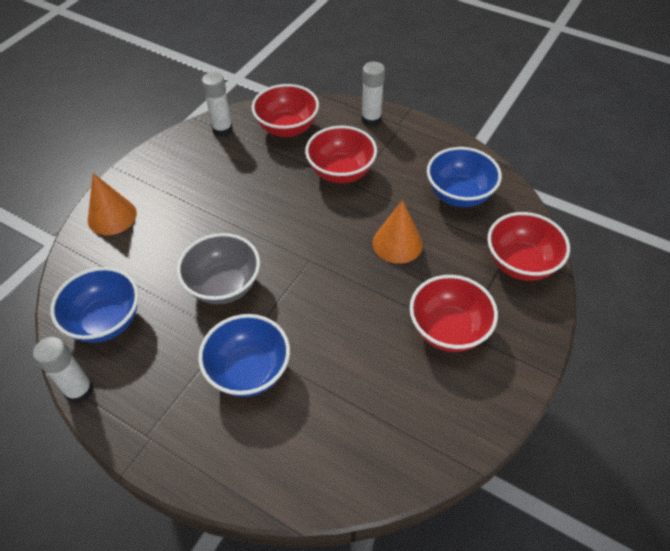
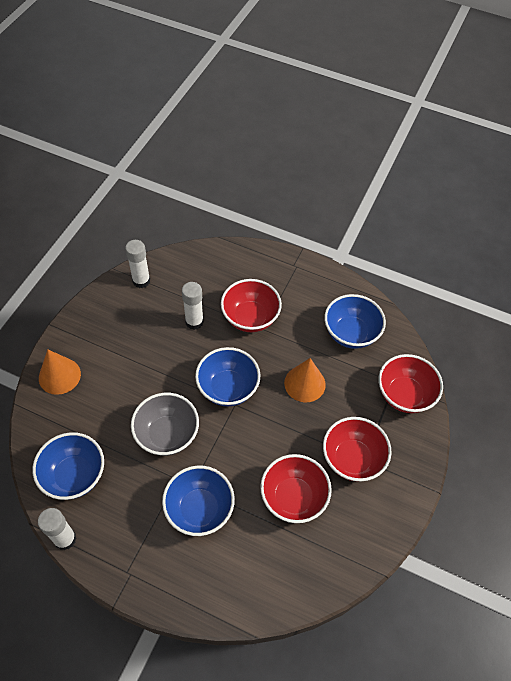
camera: 10 degrees left, 5 degrees up
(287, 128) = (198, 275): red bowl -> red bowl (293, 497)
(304, 242) = (228, 388): none -> blue bowl
(371, 119) = (270, 262): white glue stick -> white glue stick (194, 322)

